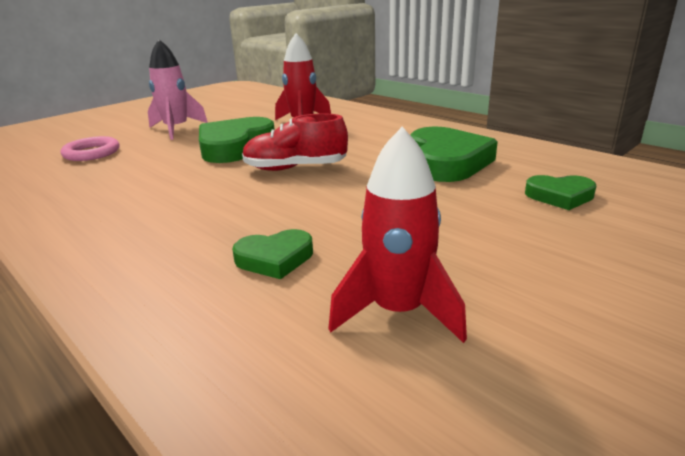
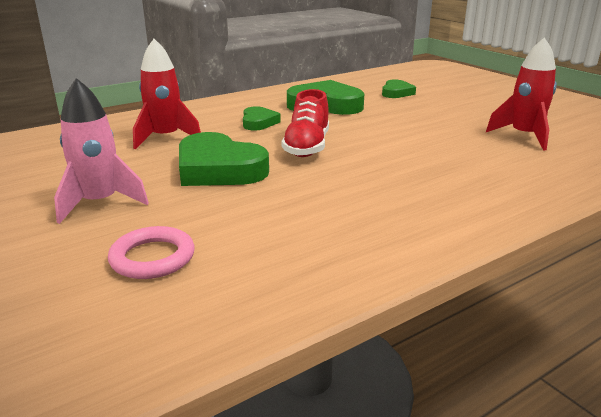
camera: 80 degrees left, 0 degrees up
(275, 259) = (472, 158): green heart -> green heart (258, 122)

